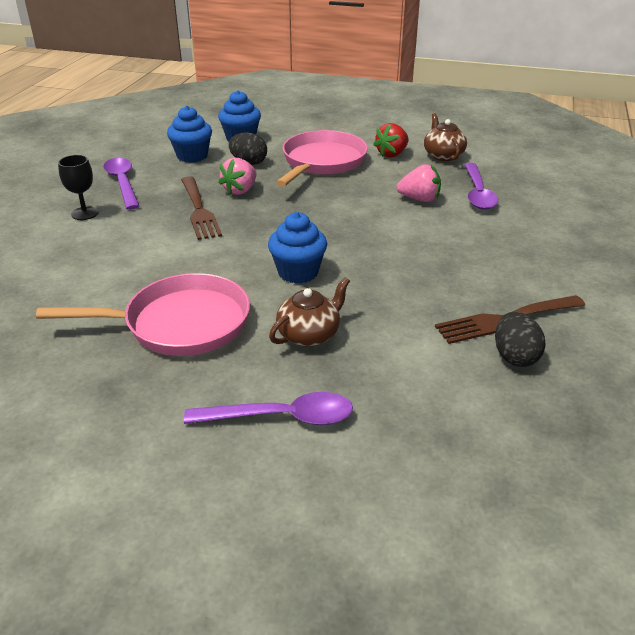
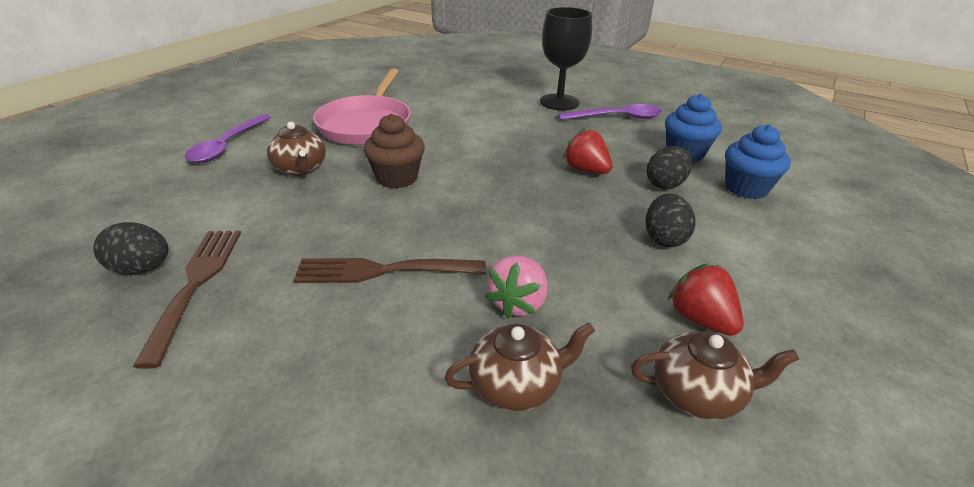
camera: 105 degrees right, 0 degrees up
(85, 213) = (559, 102): black goblet -> black goblet, size x1.71
(199, 210) = (546, 146): brown fork -> brown fork (382, 271)
(240, 190) = (586, 170): pink strawberry -> red strawberry
(298, 272) = (397, 178): blue cupcake -> brown cupcake
(322, 162) = (664, 238): pink pan -> black egg
(477, 193) = (516, 385): purple spoon -> brown teapot

